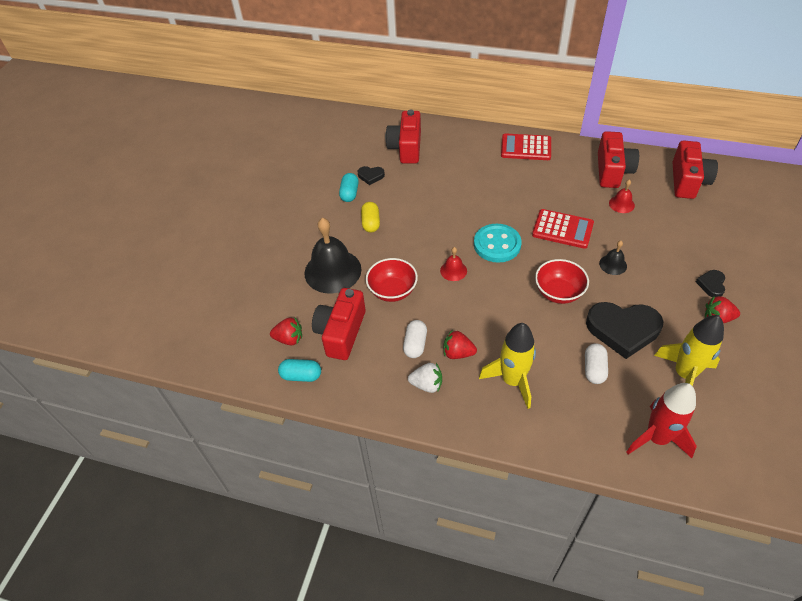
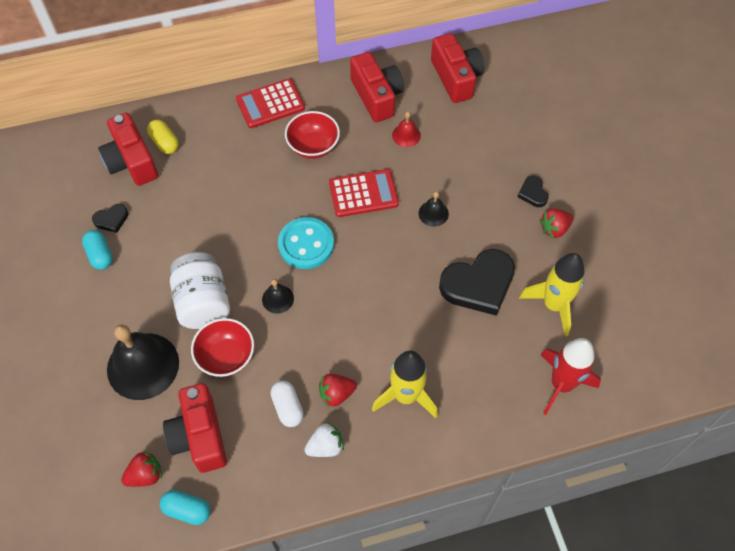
camera: 35 degrees left, 10 degrees up
(301, 376) = (187, 510): turquoise capsule -> turquoise capsule turned 45 degrees clockwise
(371, 223) = (150, 283): yellow capsule -> yellow capsule (165, 143)
(398, 250) = (203, 302): none -> white jar
(453, 270) = (278, 299): red bell -> black bell
(558, 292) = (398, 272): red bowl -> red bowl (313, 146)
(594, 369) = (474, 342): white capsule -> none

